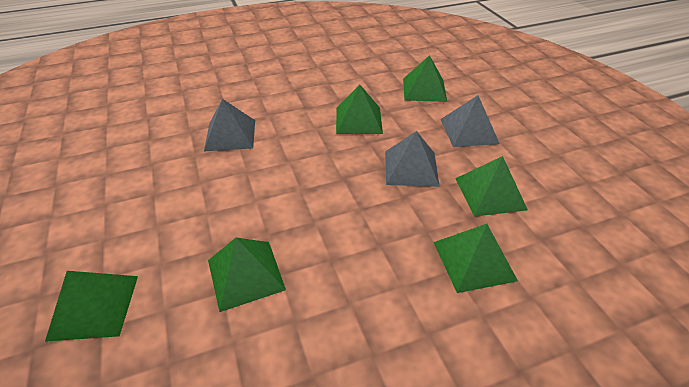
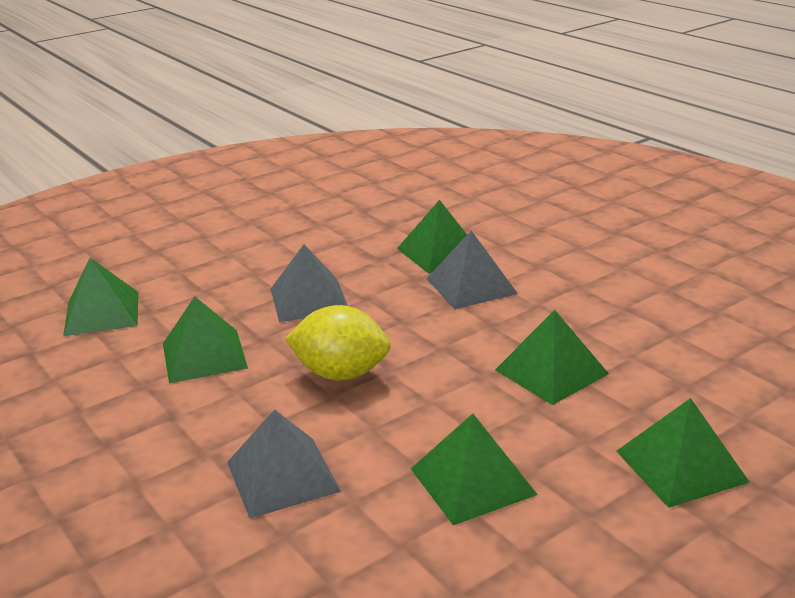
camera: 105 degrees left, 15 degrees down
(308, 168) = (341, 374): none -> yellow lemon
(469, 131) = (213, 271): grey pyramid -> grey pyramid (471, 286)
(490, 193) = (335, 251): green pyramid -> green pyramid (472, 481)

